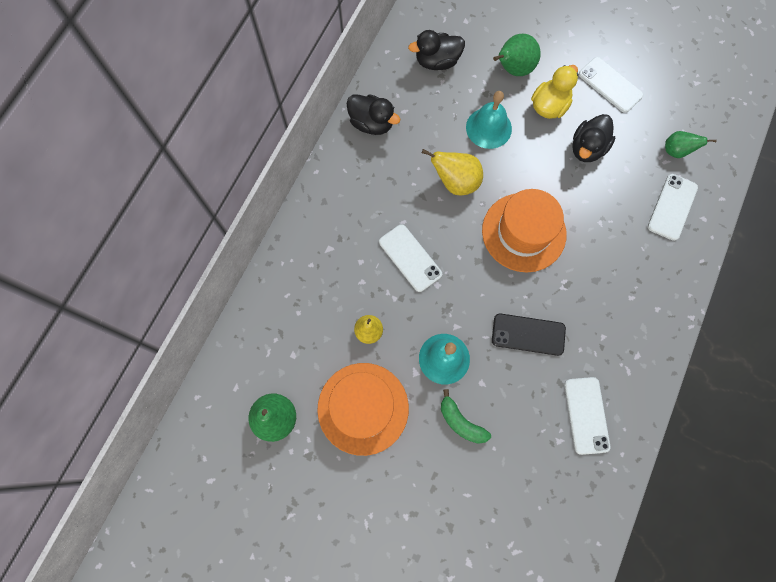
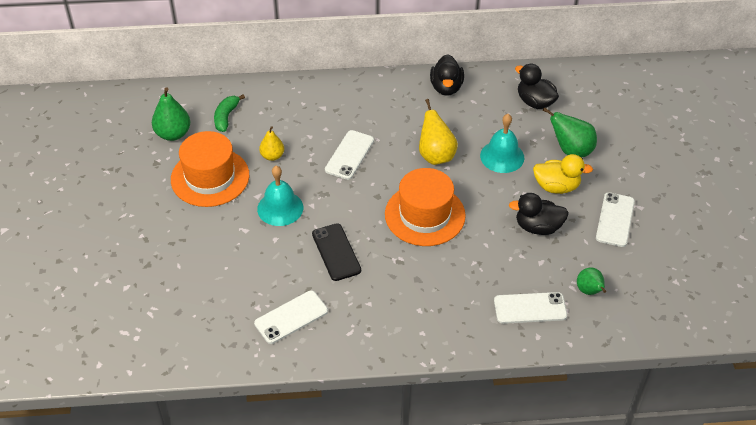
camera: 60 degrees right, 25 degrees down
(461, 422) = (235, 238): green banana -> green banana (226, 117)

